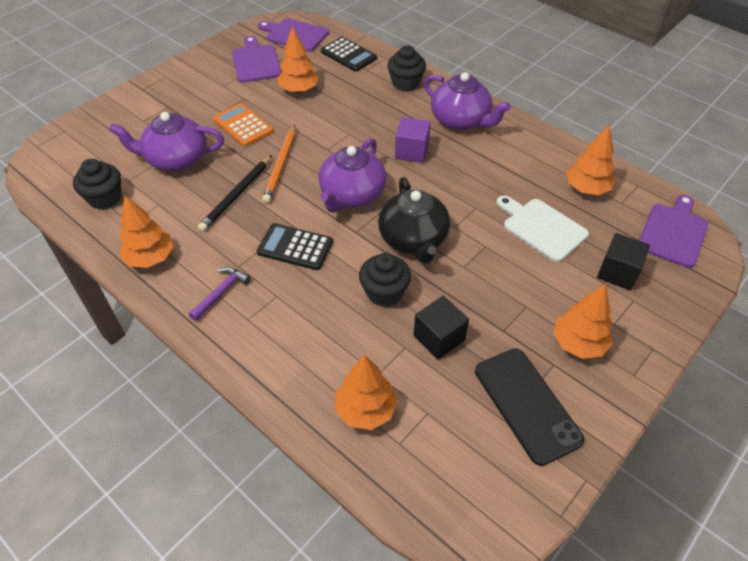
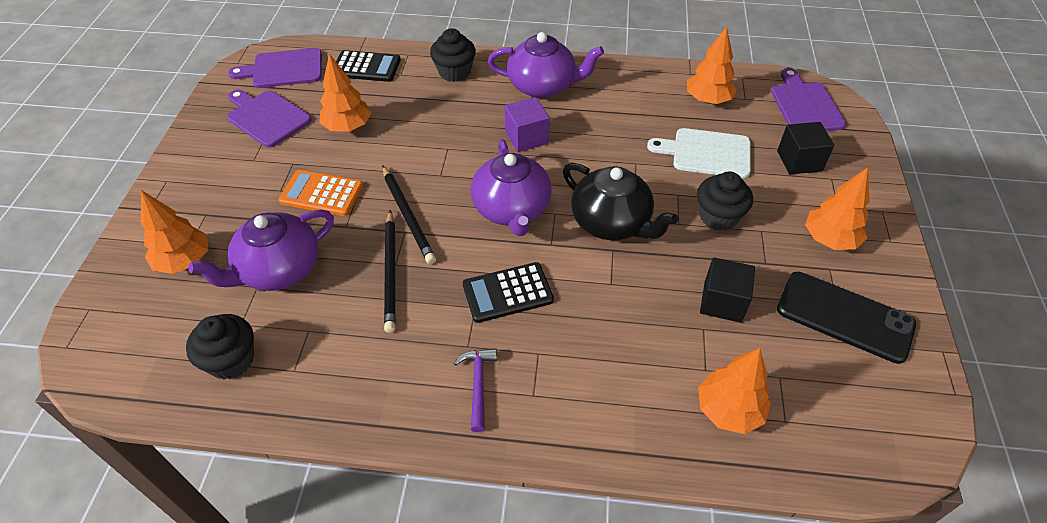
camera: 35 degrees left, 0 degrees up
(150, 258) = (360, 395): orange tree -> orange tree (184, 261)
(281, 165) = (408, 216): orange pencil -> black pencil
(384, 292) = (635, 288): black cupcake -> black cupcake (718, 216)

